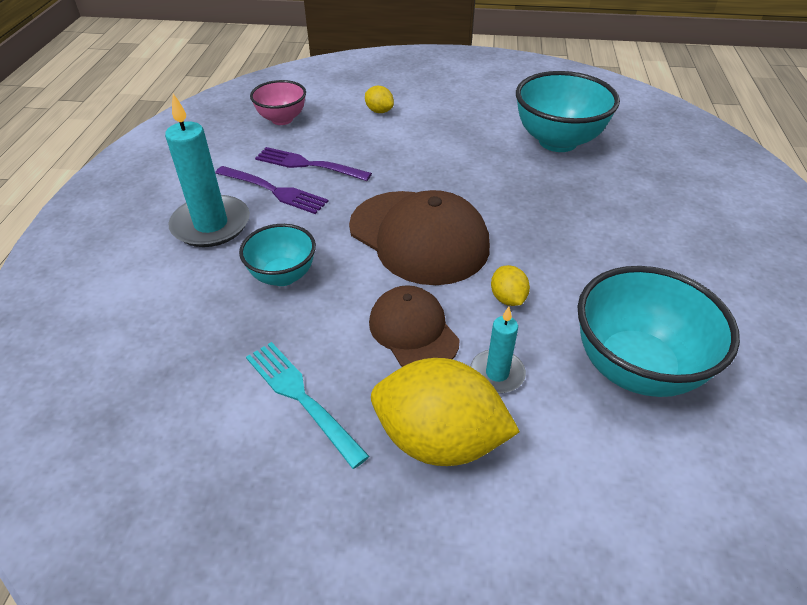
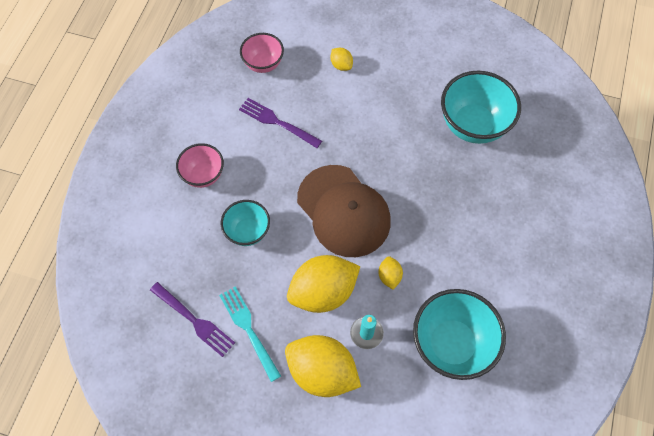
camera: 10 degrees right, 20 degrees up
(211, 225) = (203, 175): turquoise candle -> pink bowl
(274, 190) = (249, 147): purple fork -> purple fork (194, 320)
(413, 331) = (323, 292): brown cap -> yellow lemon

